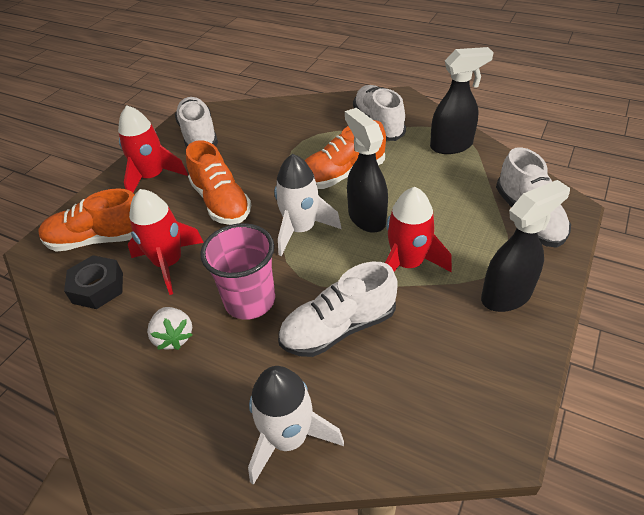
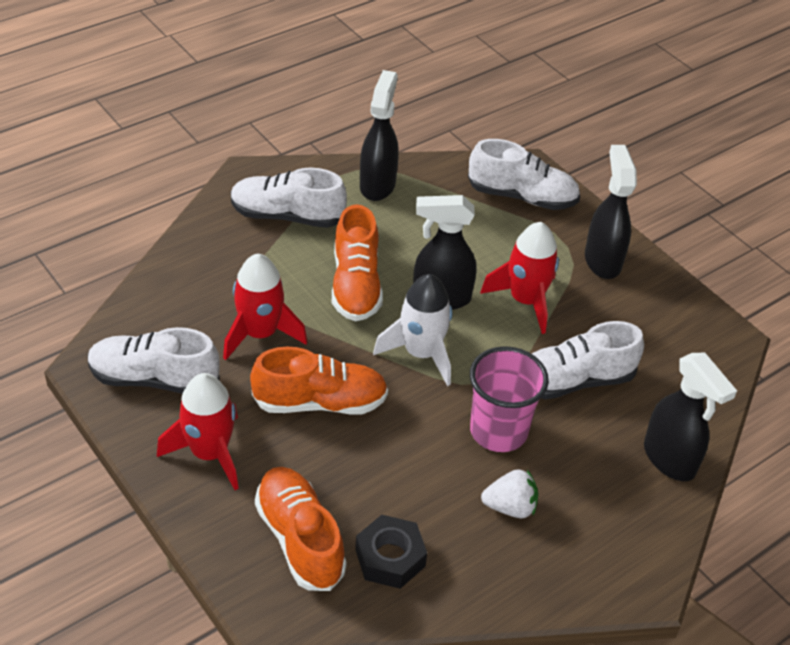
camera: 70 degrees left, 0 degrees up
(99, 239) = (299, 539): orange shoe -> orange shoe turned 135 degrees clockwise
(169, 263) = (394, 481): red rocket -> red rocket (260, 333)
(289, 438) = (670, 459): white rocket -> black spray bottle
(338, 328) = (573, 381): white shoe -> white shoe turned 75 degrees clockwise

